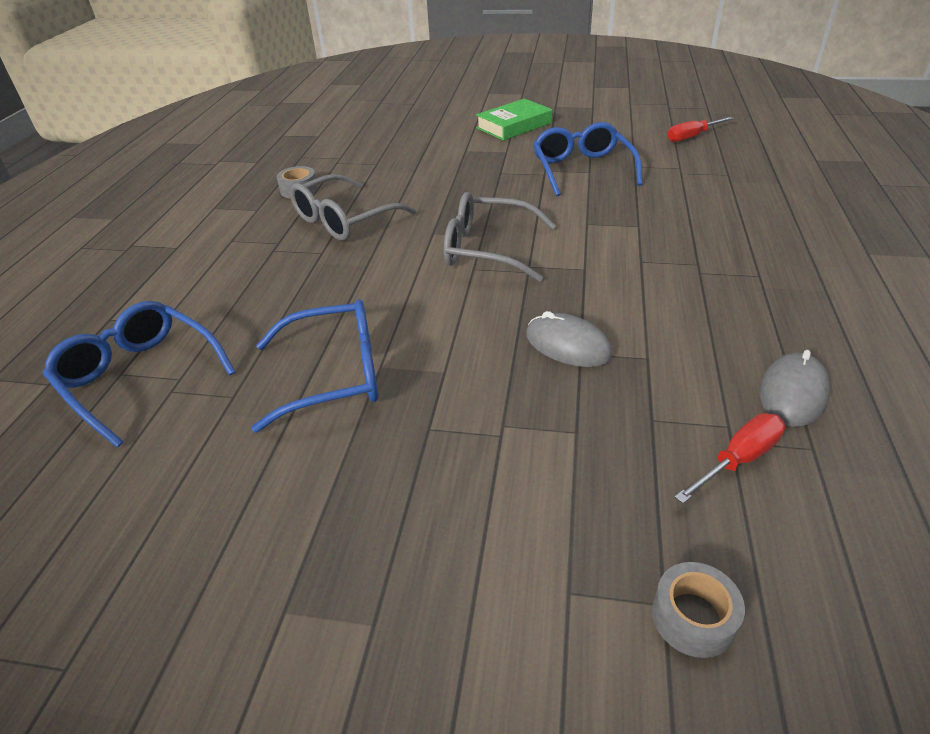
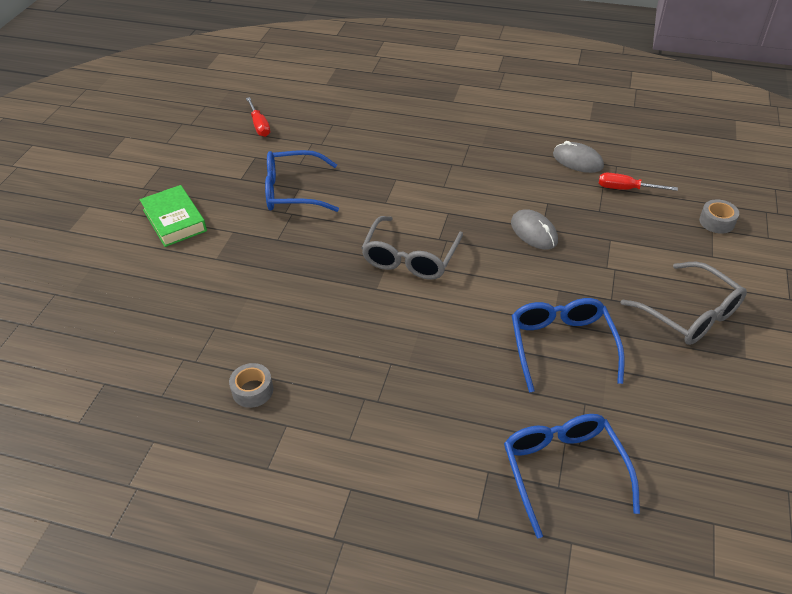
camera: 85 degrees left, 5 degrees up
(140, 377) = (563, 470): blue glasses -> blue glasses turned 120 degrees clockwise
(344, 220) = (334, 349): grey glasses -> grey glasses (690, 314)
(568, 345) = (534, 232): grey mouse -> grey mouse turned 75 degrees counterclockwise
(738, 459) = (626, 189): red screwdriver -> red screwdriver turned 45 degrees counterclockwise

